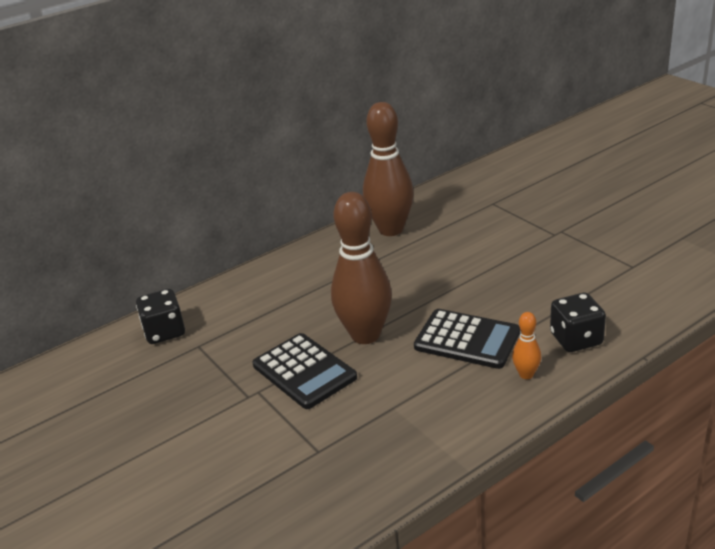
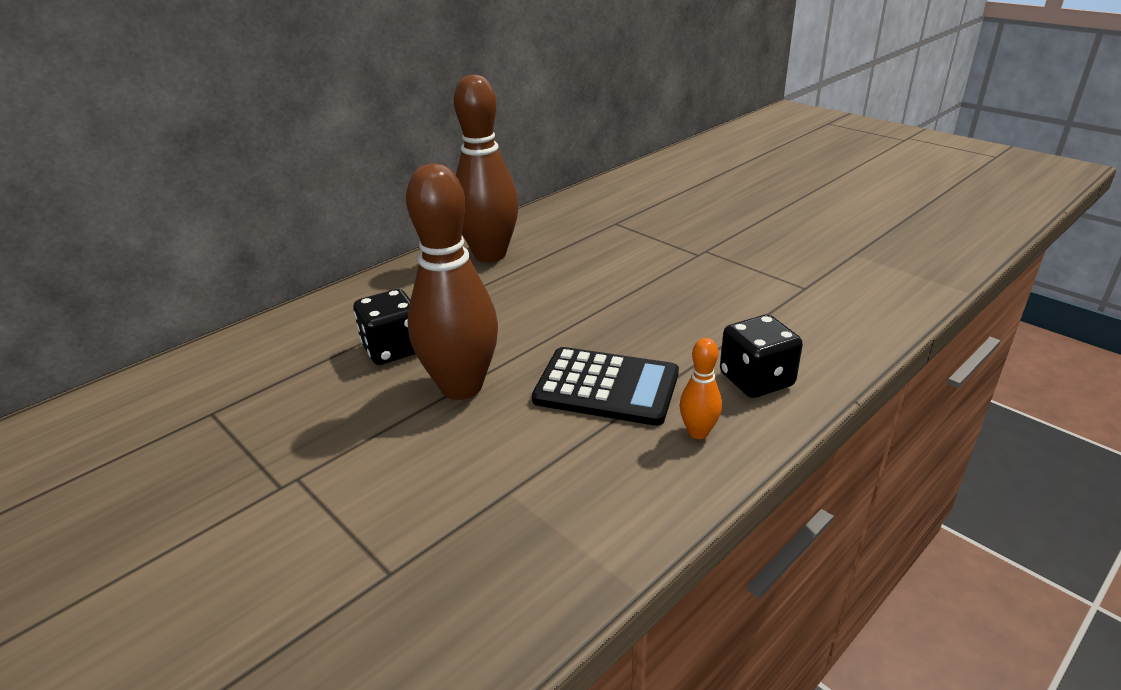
camera: 10 degrees left, 0 degrees up
(164, 332) = (162, 395): black dice -> black dice (393, 349)
(304, 371) = (370, 443): black calculator -> none

